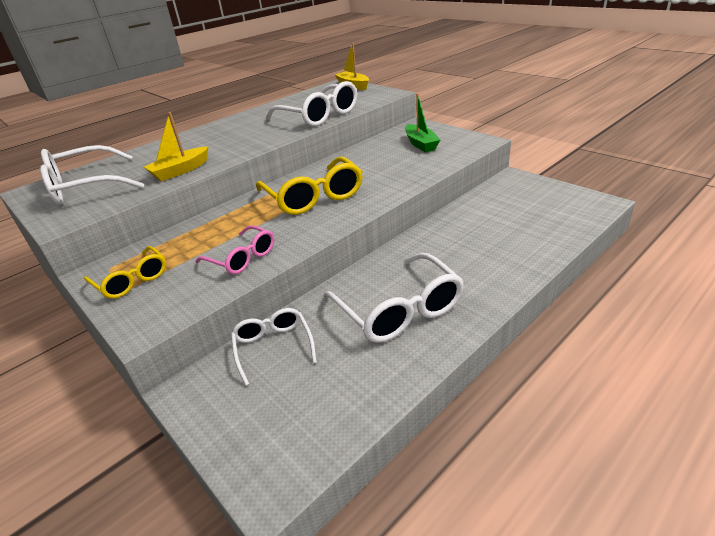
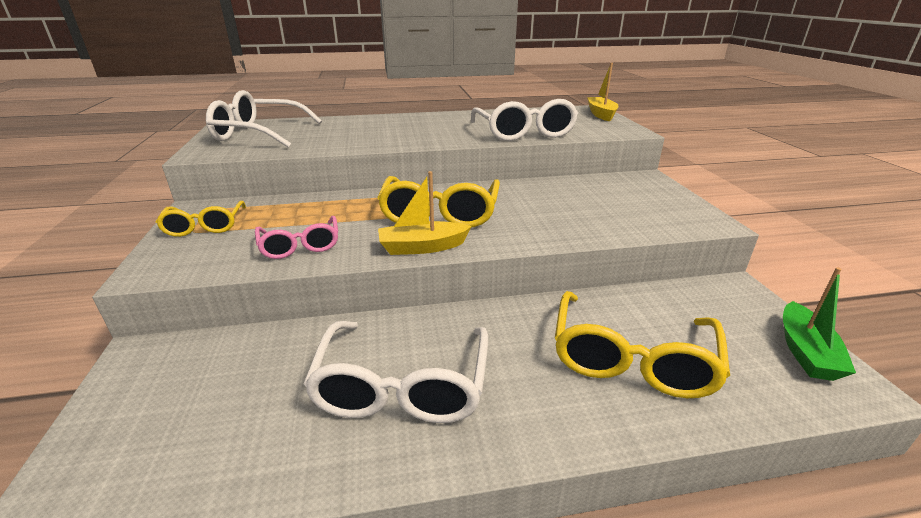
camera: 30 degrees right, 5 degrees down
(180, 171) = (336, 143): yellow boat -> yellow boat (422, 247)
(273, 347) = (247, 354): white glasses -> none
(420, 144) = (625, 200): green boat -> green boat (805, 351)
(500, 237) = (631, 359): none -> yellow glasses

